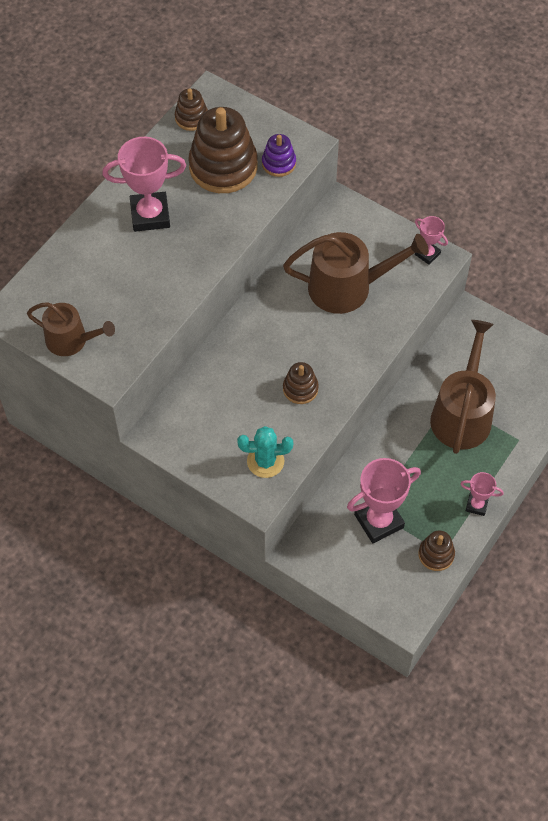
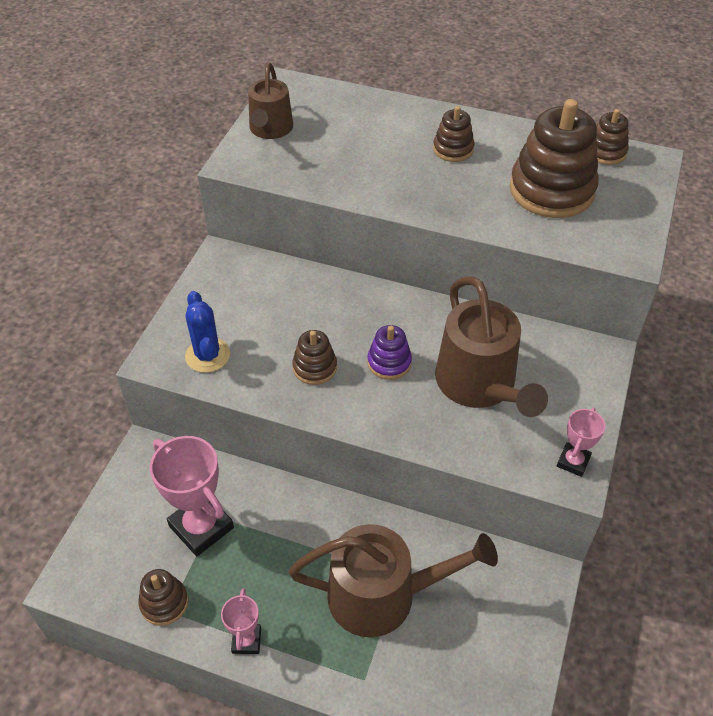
camera: 75 degrees right, 10 degrees down
(150, 215) = (453, 149): pink trophy -> brown stacking toy
(265, 461) = (207, 355): turquoise cactus -> blue cactus
(278, 163) = (585, 235): purple stacking toy -> purple stacking toy (389, 362)

